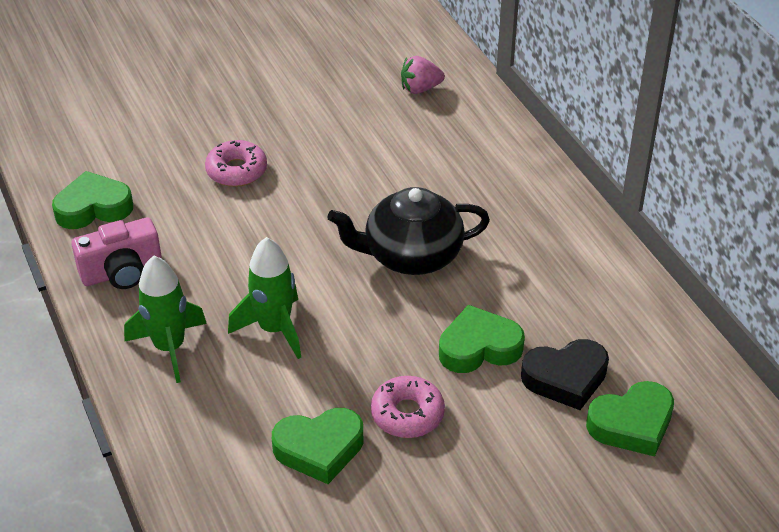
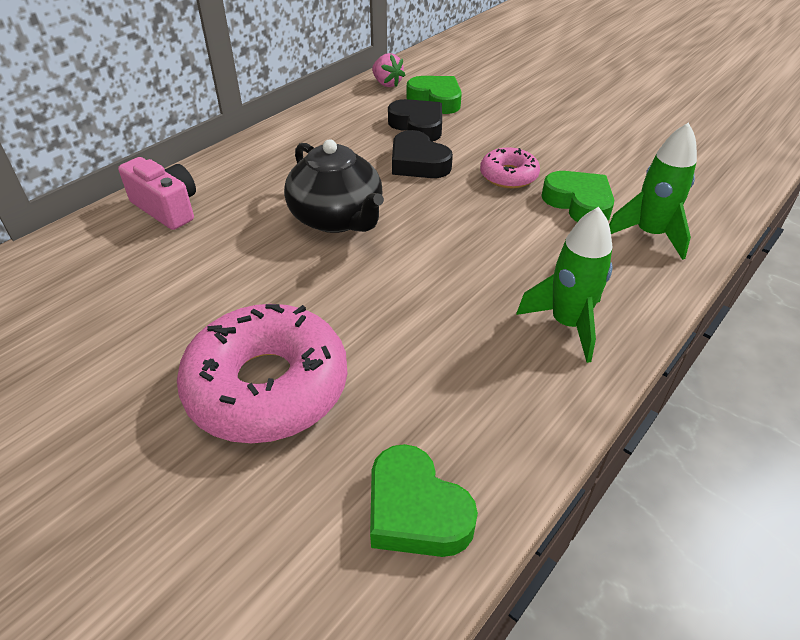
camera: 115 degrees left, 0 degrees up
(122, 272) = (503, 414): pink camera -> pink camera (167, 208)
(236, 171) = (267, 386): pink donut -> pink donut, size x1.93
(274, 329) = (486, 266): green rocket -> green rocket (649, 234)
(420, 89) = (53, 285): pink strawberry -> pink strawberry (387, 84)
(479, 347) = (418, 163): green heart -> black heart

